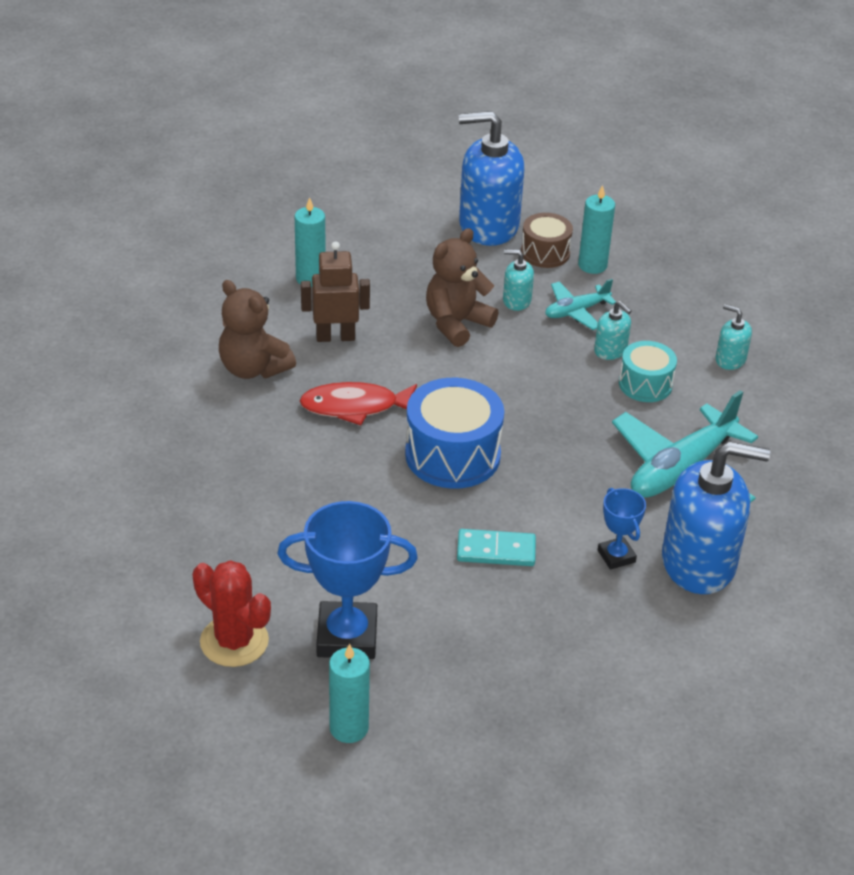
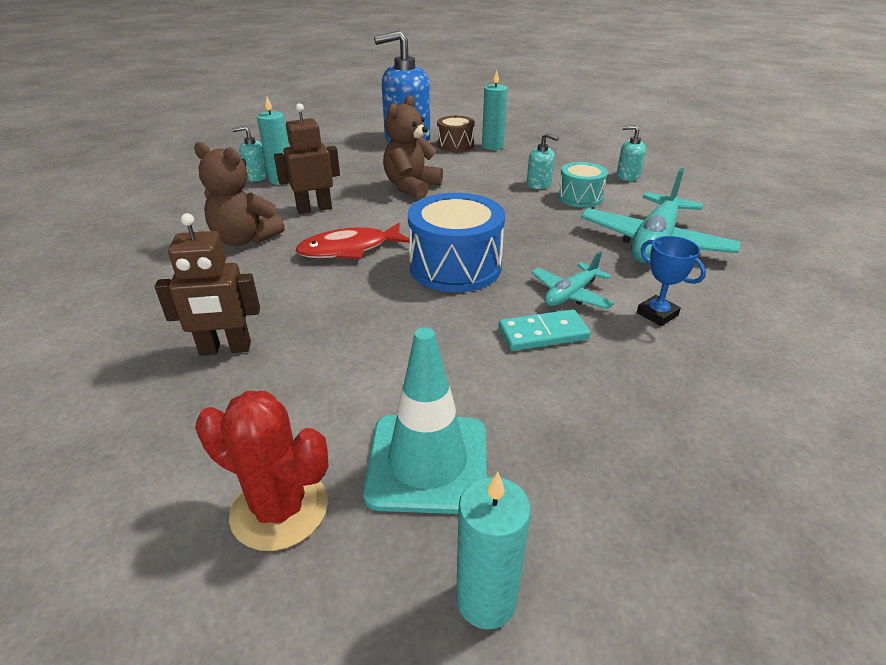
camera: 15 degrees left, 5 degrees down
(215, 500) = (225, 349): none -> brown robot
(347, 636) = (427, 463): blue trophy -> turquoise traffic cone
(516, 300) = (450, 169): turquoise soap dispenser -> turquoise soap dispenser (257, 176)
(576, 311) = (498, 168): turquoise plane -> turquoise plane (570, 294)
(699, 563) = (732, 304): blue soap dispenser -> none

